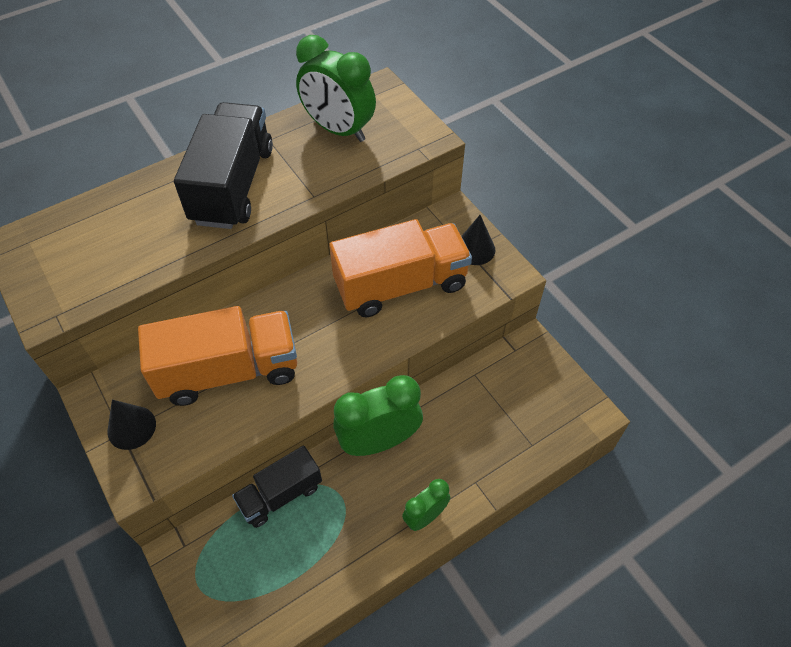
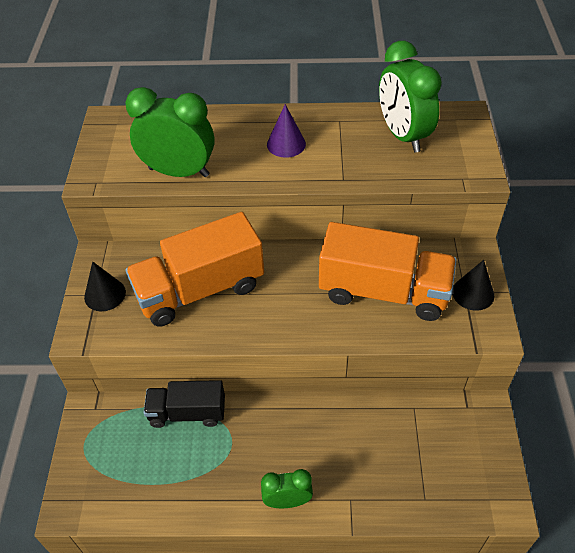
camera: 35 degrees right, 5 degrees down
(229, 371) = (200, 290): orange truck -> orange truck turned 135 degrees clockwise
(233, 185) = (286, 144): black truck -> purple cone
(379, 441) = (292, 416): green clock -> green clock (179, 172)

